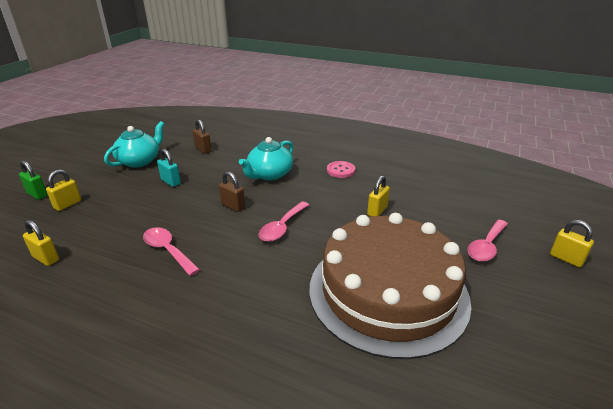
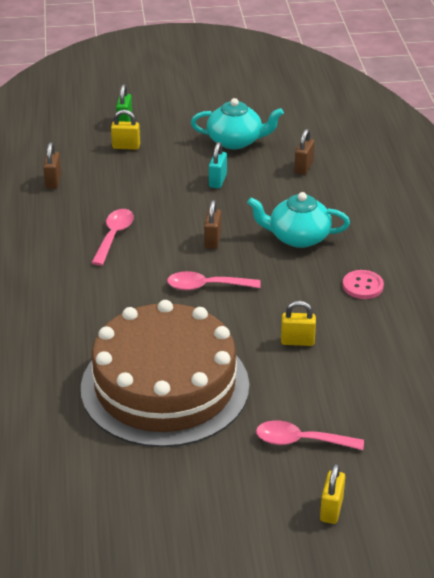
camera: 60 degrees right, 5 degrees up
(46, 258) = (53, 181): yellow padlock -> brown padlock

